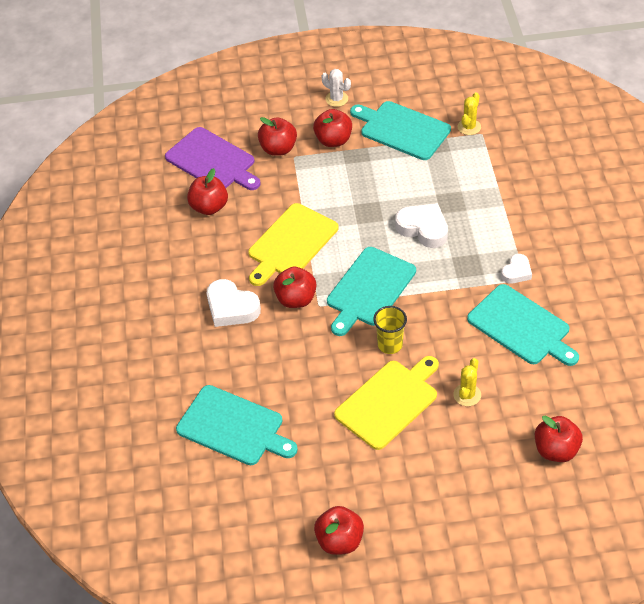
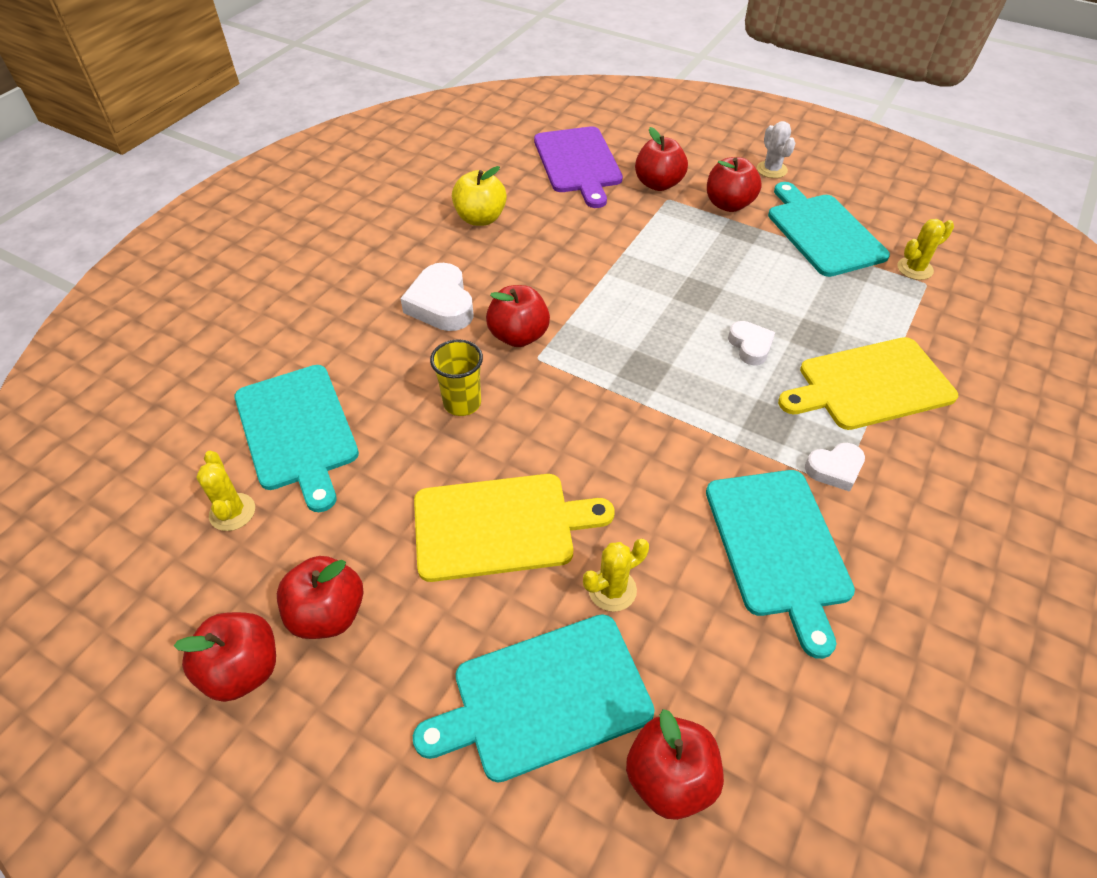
camera: 35 degrees right, 0 degrees up
(193, 238) = (480, 218): none -> yellow apple
(209, 207) = (528, 200): red apple -> red apple (328, 614)
(249, 486) = (232, 512): none -> yellow cactus
(291, 243) = (575, 277): yellow cutting board -> yellow cutting board (870, 384)
(369, 289) = (615, 375): turquoise cutting board -> turquoise cutting board (544, 697)
(390, 345) = (574, 455): yellow cup -> yellow cup (462, 403)
(423, 228) = (750, 346): white heart -> white heart, size x0.60

